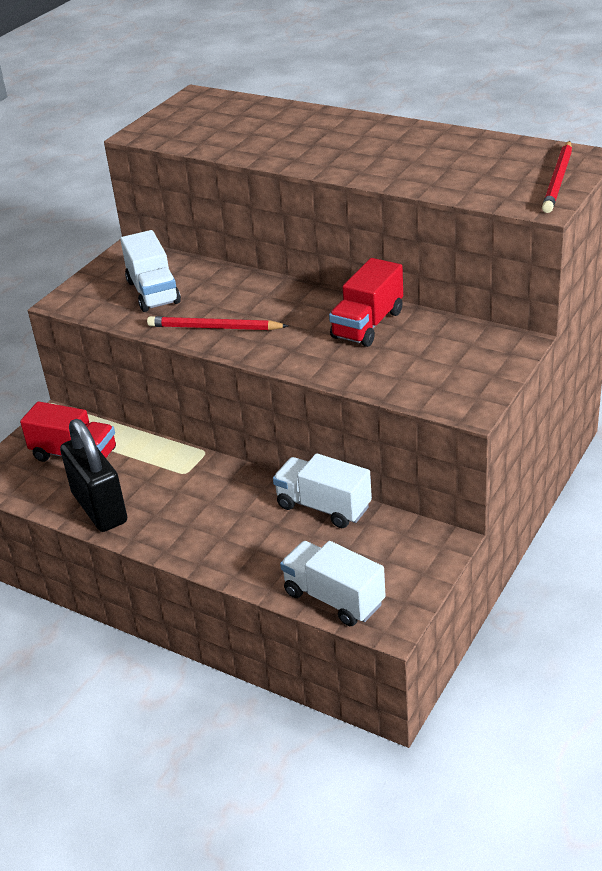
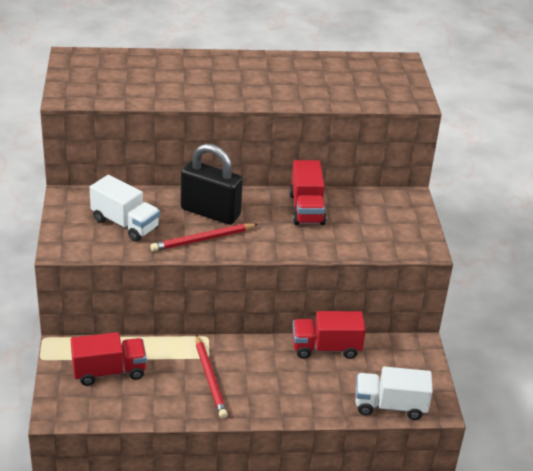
camera: 40 degrees left, 0 degrees up
(99, 508) = (171, 404): black padlock -> black padlock (210, 212)
(323, 507) = (326, 348): white truck -> red truck
(558, 180) = (404, 81): red pencil -> red pencil (210, 378)

